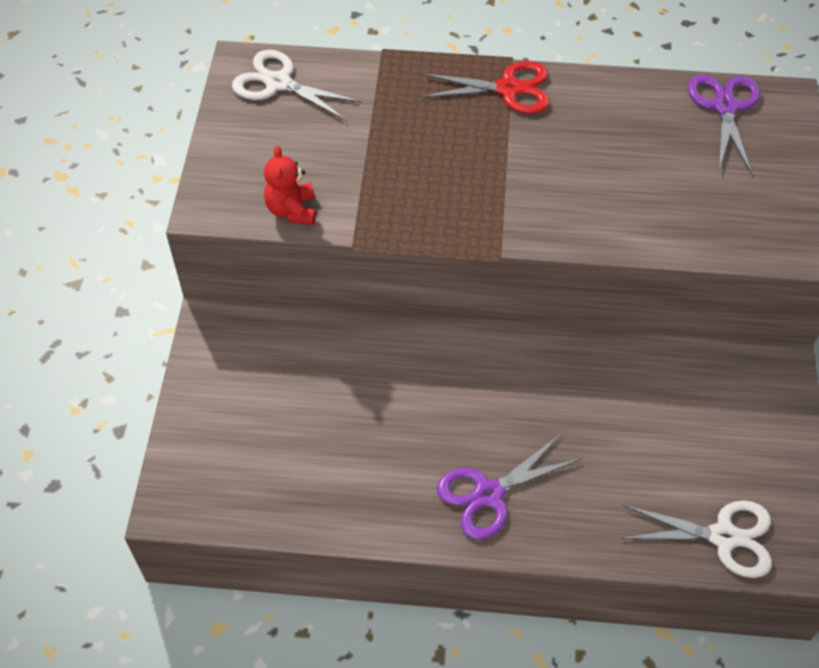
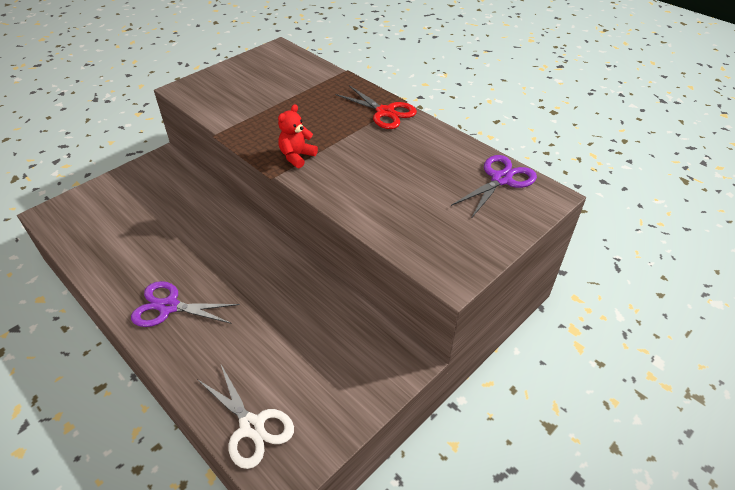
camera: 40 degrees right, 10 degrees down
(278, 83) = (281, 61): white scissors -> none
(292, 210) = (212, 107): red teddy bear -> red teddy bear (297, 156)

